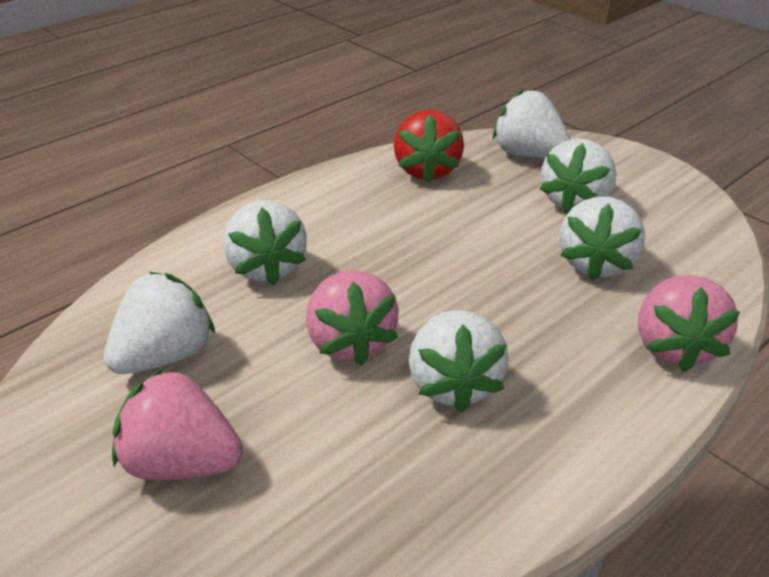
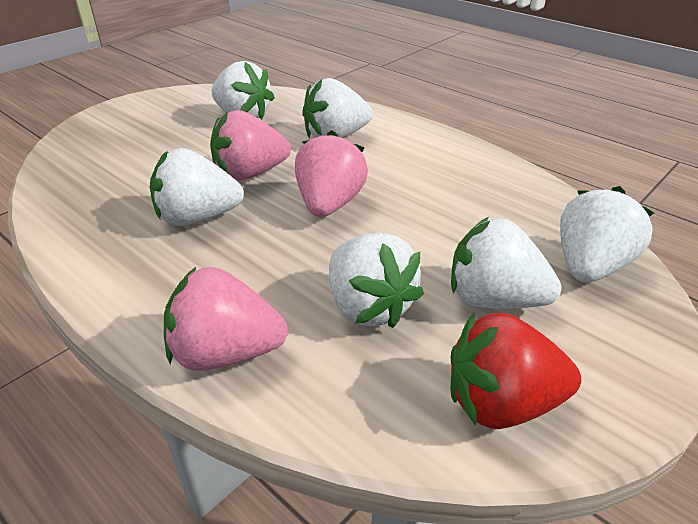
camera: 85 degrees right, 0 degrees up
(182, 462) = (154, 132): pink strawberry -> pink strawberry (329, 204)
(427, 170) = (512, 198): red strawberry -> red strawberry (501, 403)
(596, 263) = (368, 307): white strawberry -> white strawberry turned 135 degrees counterclockwise

